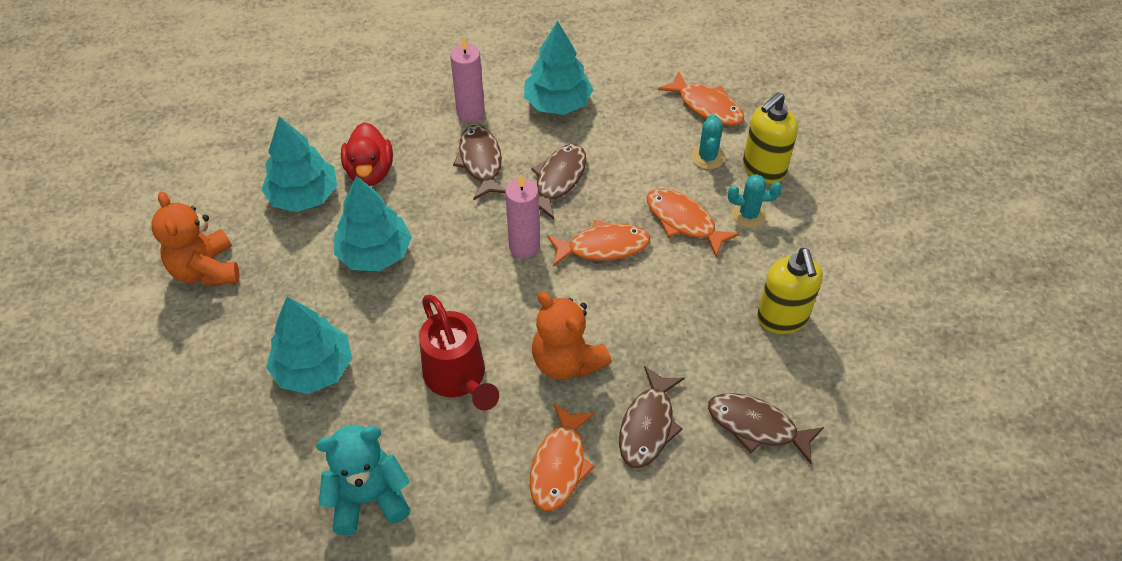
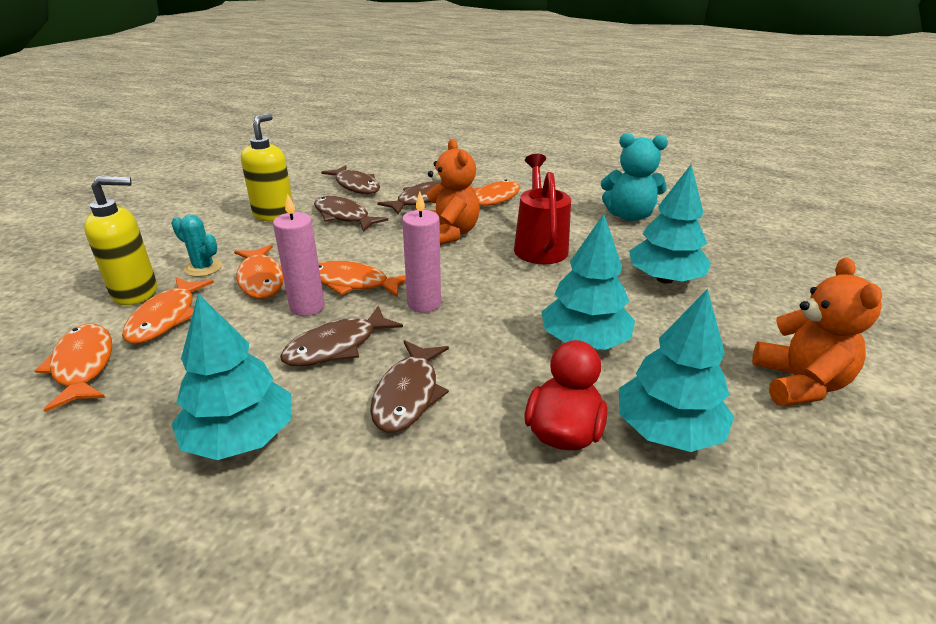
camera: 155 degrees left, 20 degrees down
(470, 112) = (371, 470): pink candle -> pink candle (307, 307)
(706, 348) = (344, 216): none -> brown fish
(707, 157) = (166, 317): turquoise cactus -> orange fish

